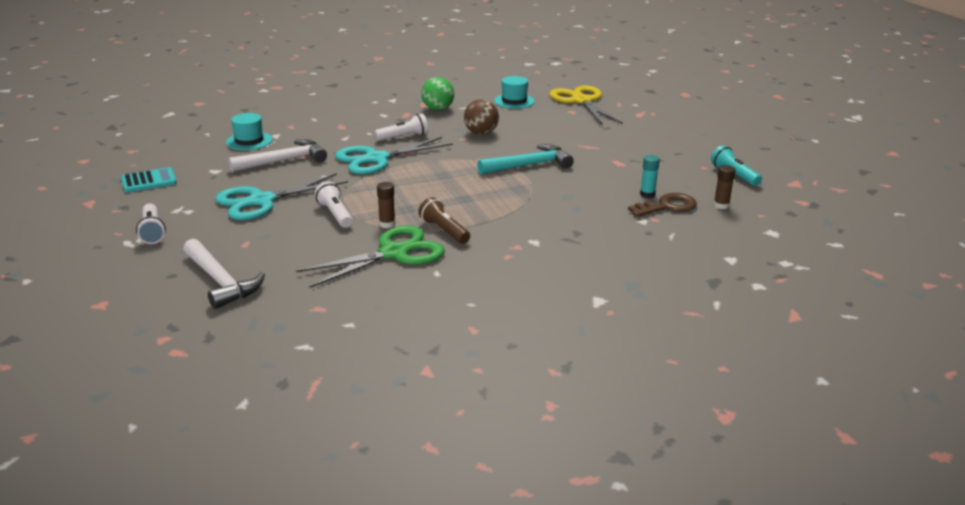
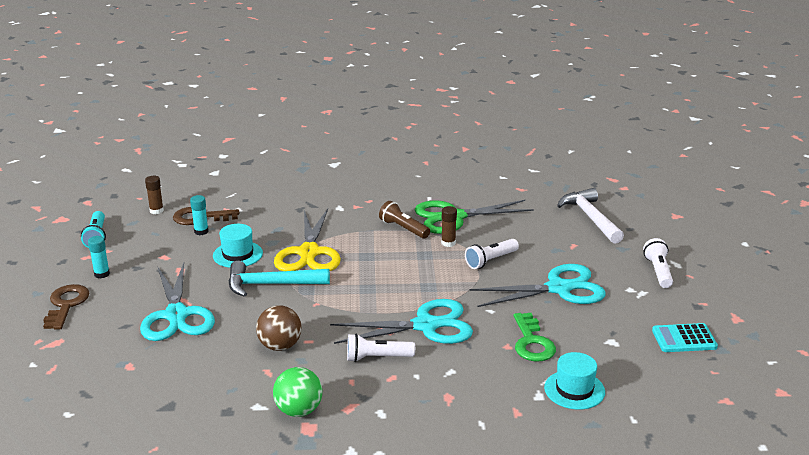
camera: 160 degrees left, 0 degrees up
(284, 161) = (532, 343): white hammer -> green key
(335, 214) = (490, 260): white flashlight -> white flashlight turned 60 degrees clockwise
(444, 231) = (403, 228): brown flashlight -> brown flashlight turned 150 degrees clockwise
(514, 101) = (180, 407): turquoise hat -> turquoise hat (237, 254)
(579, 137) = (176, 315): none -> turquoise scissors
(581, 101) = (90, 387): yellow scissors -> yellow scissors (309, 253)
(669, 131) = (66, 304): none -> brown key
(678, 151) = (102, 274): none -> turquoise glue stick

